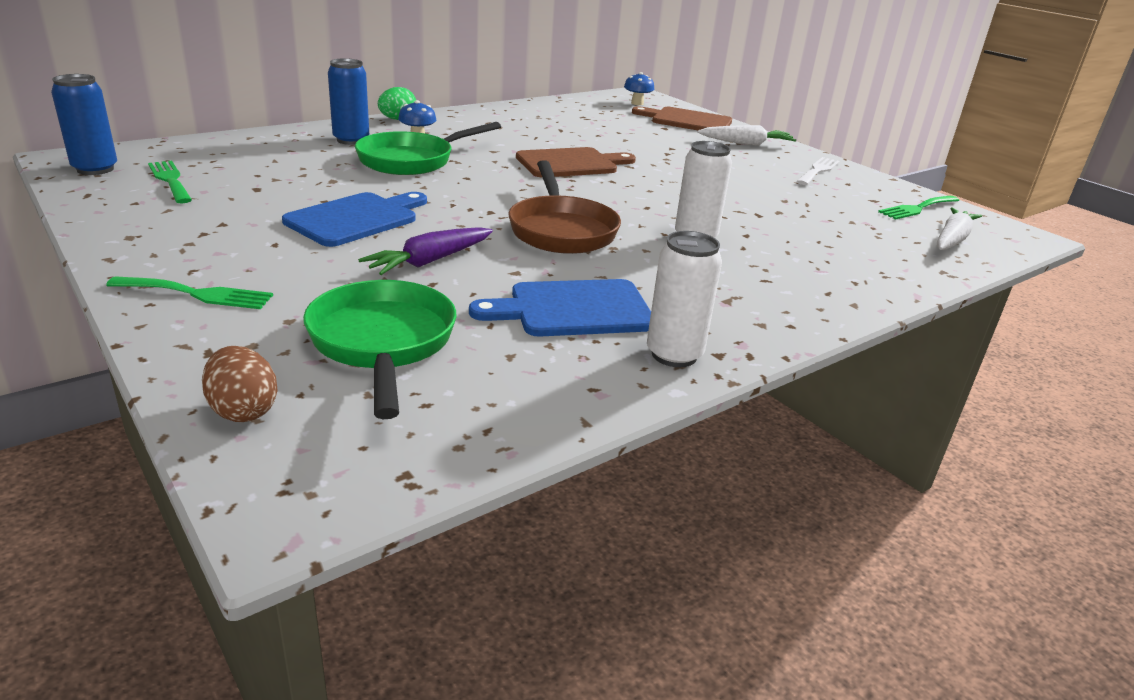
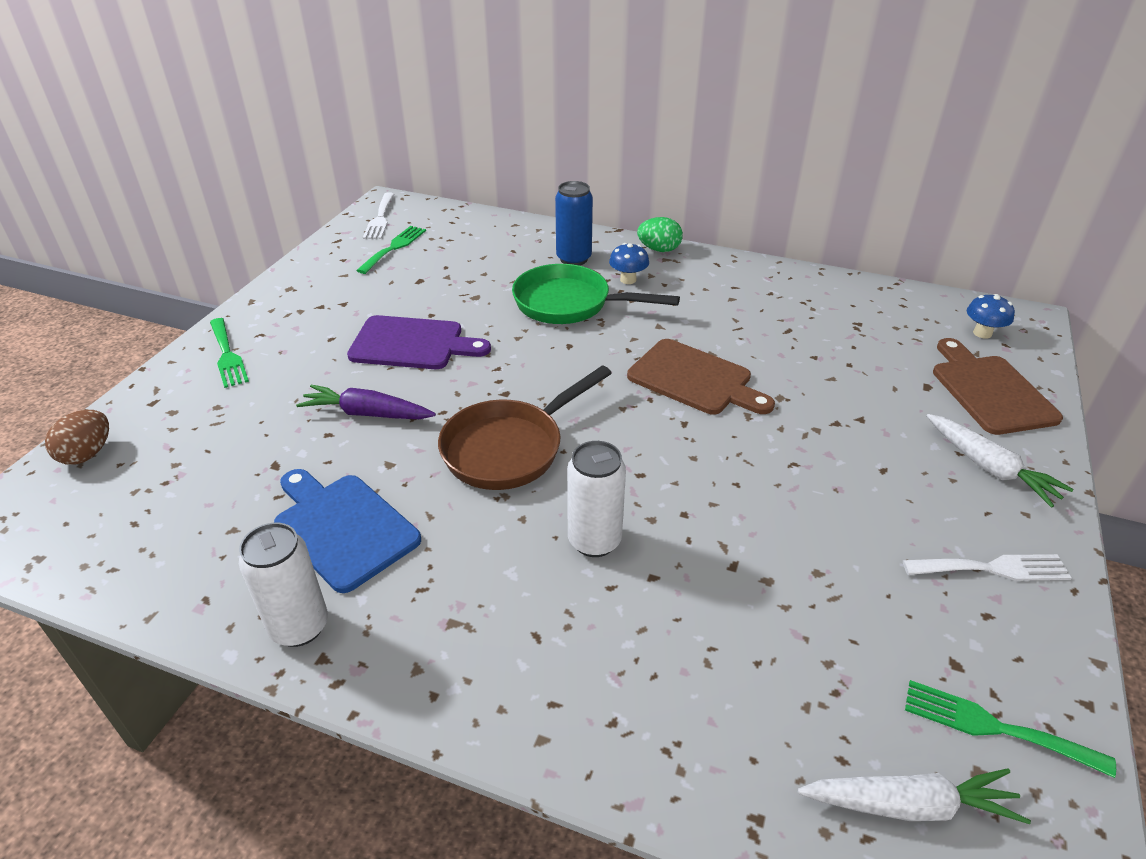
camera: 60 degrees right, 10 degrees up
(95, 169) = (380, 218): blue can -> white fork
(356, 219) = (412, 344): blue cutting board -> purple cutting board
(382, 343) = (210, 461): green pan -> none

